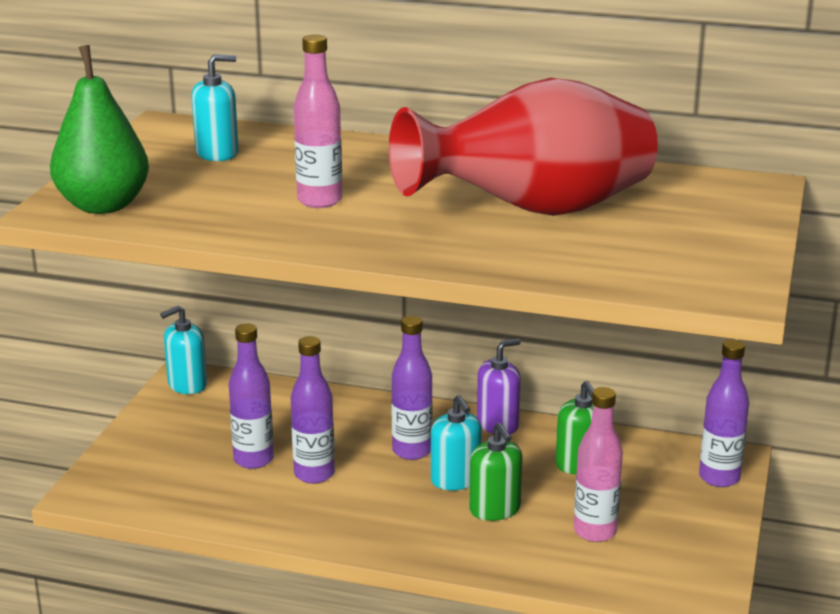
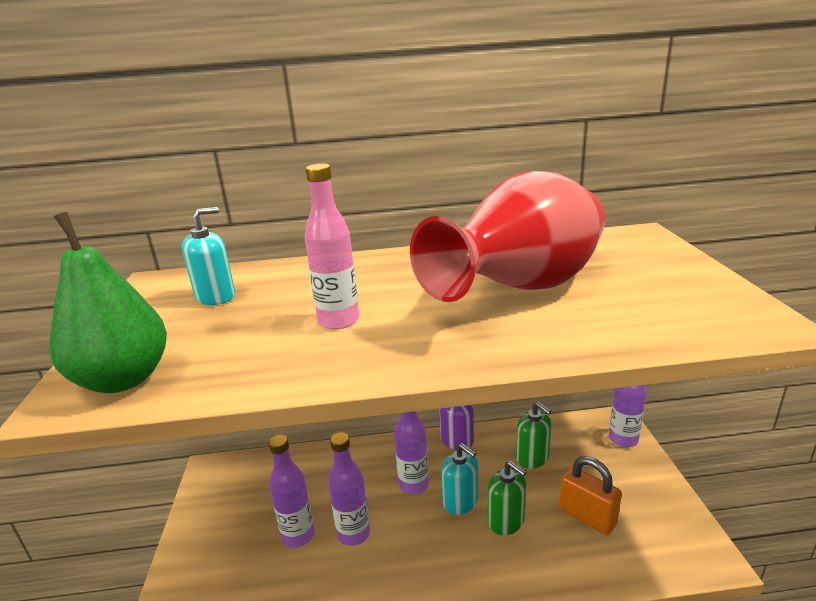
camera: 20 degrees left, 0 degrees up
(187, 385) = (214, 475): turquoise soap dispenser -> none
(595, 531) = (587, 517): pink bottle -> orange padlock

